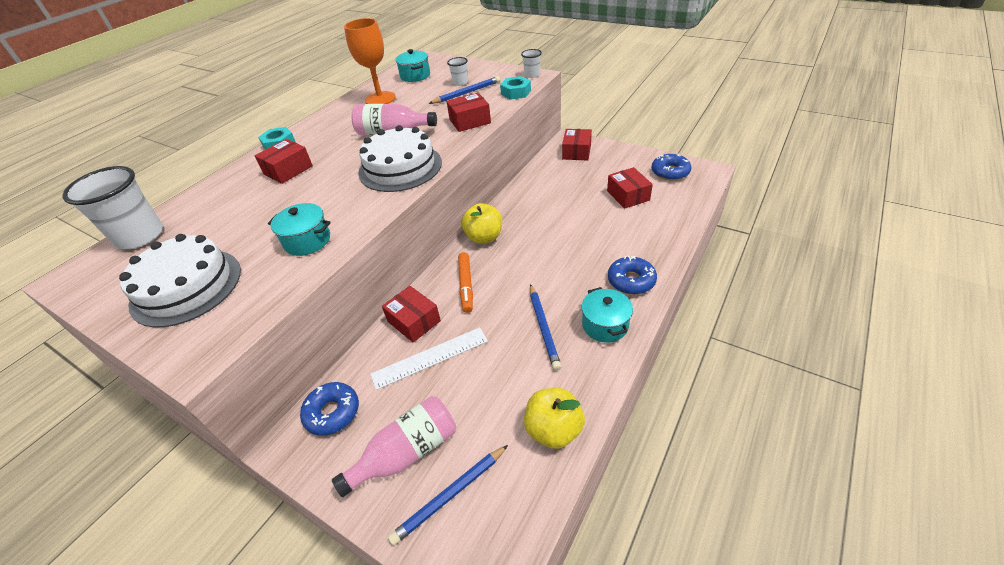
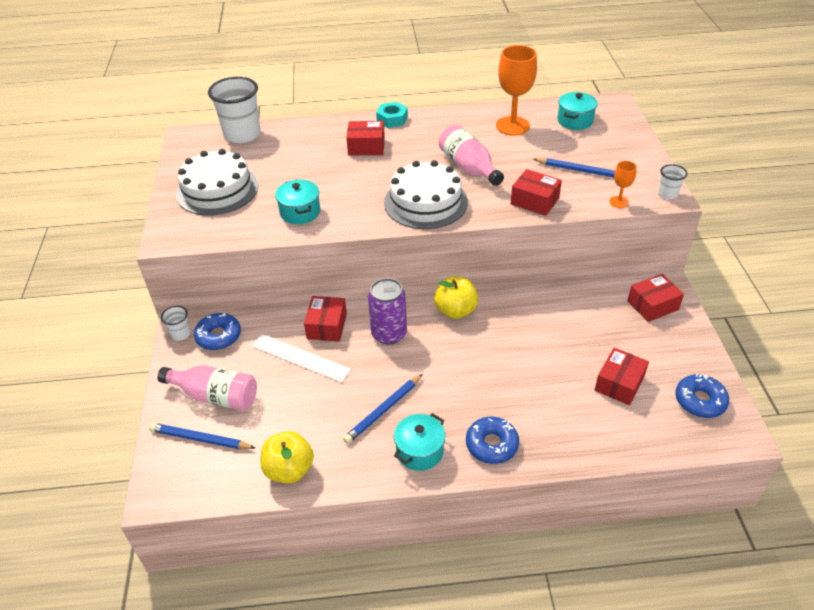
camera: 50 degrees right, 0 degrees up
(460, 83) = (595, 156): white cup -> white cup (180, 334)
(466, 285) = (389, 334): orange marker -> purple can
(516, 92) = (619, 202): turquoise nut -> orange goblet

